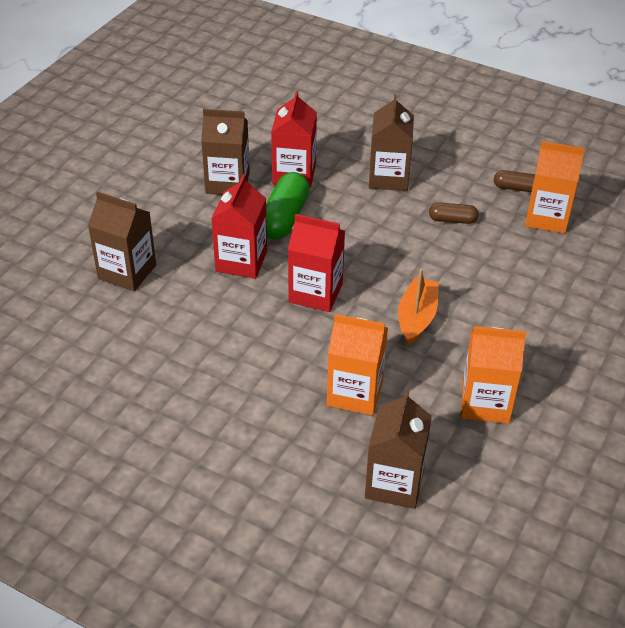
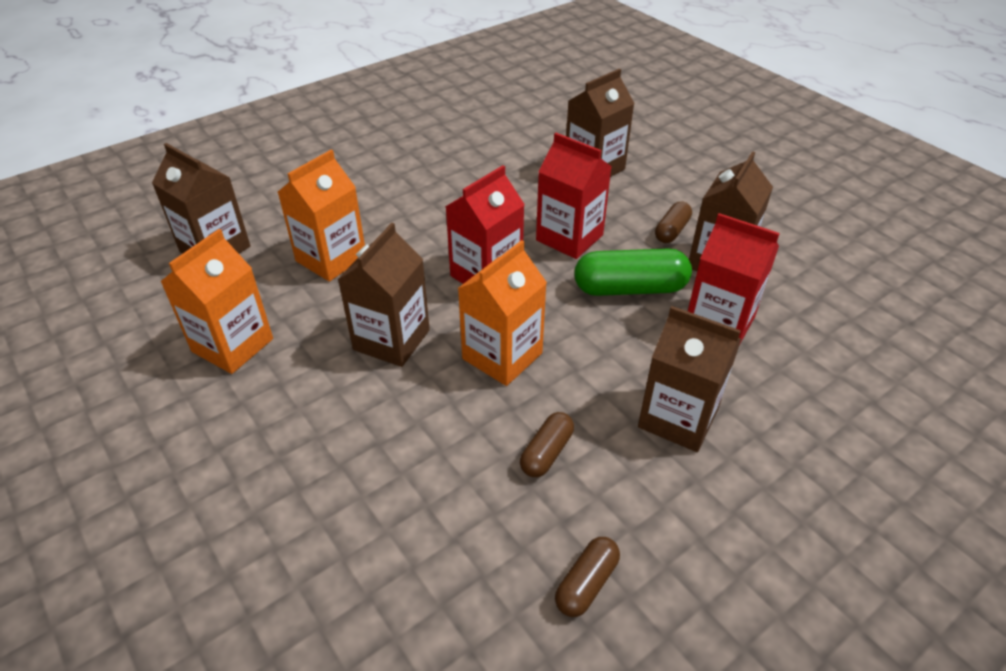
camera: 115 degrees right, 0 degrees up
(201, 211) = (671, 231): none -> brown capsule
(284, 218) = (630, 288): green capsule -> green capsule turned 45 degrees counterclockwise
(416, 318) = (391, 340): orange boat -> brown carton
(547, 217) = (488, 589): orange carton -> orange carton (502, 356)

